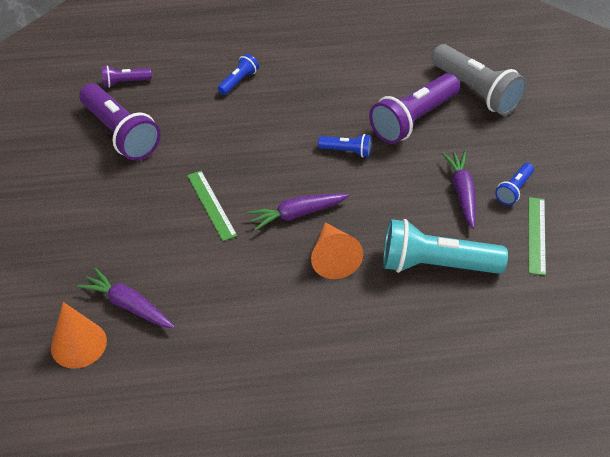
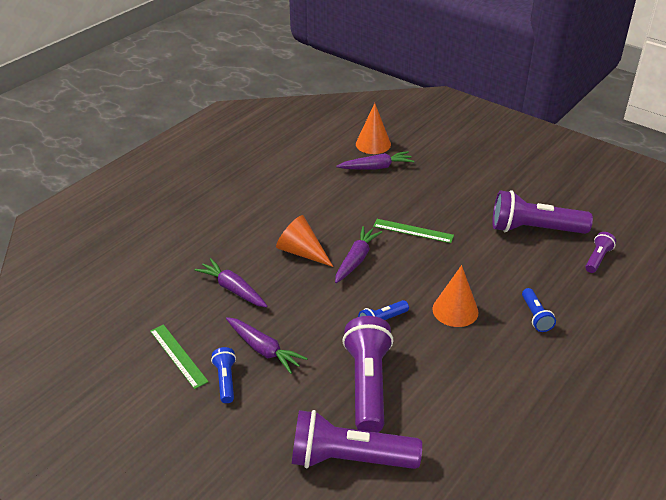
camera: 135 degrees right, 10 degrees down
(284, 121) = (455, 310): none -> orange cone
(435, 264) = (233, 289): turquoise flashlight -> purple carrot
(476, 91) = (349, 458): grey flashlight -> purple flashlight

